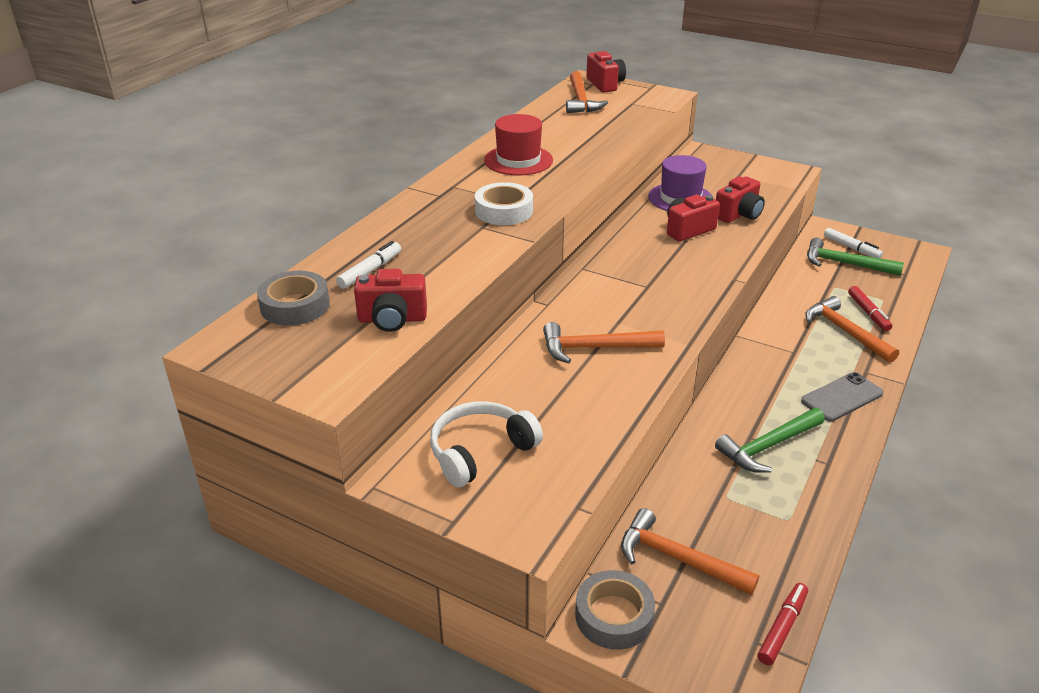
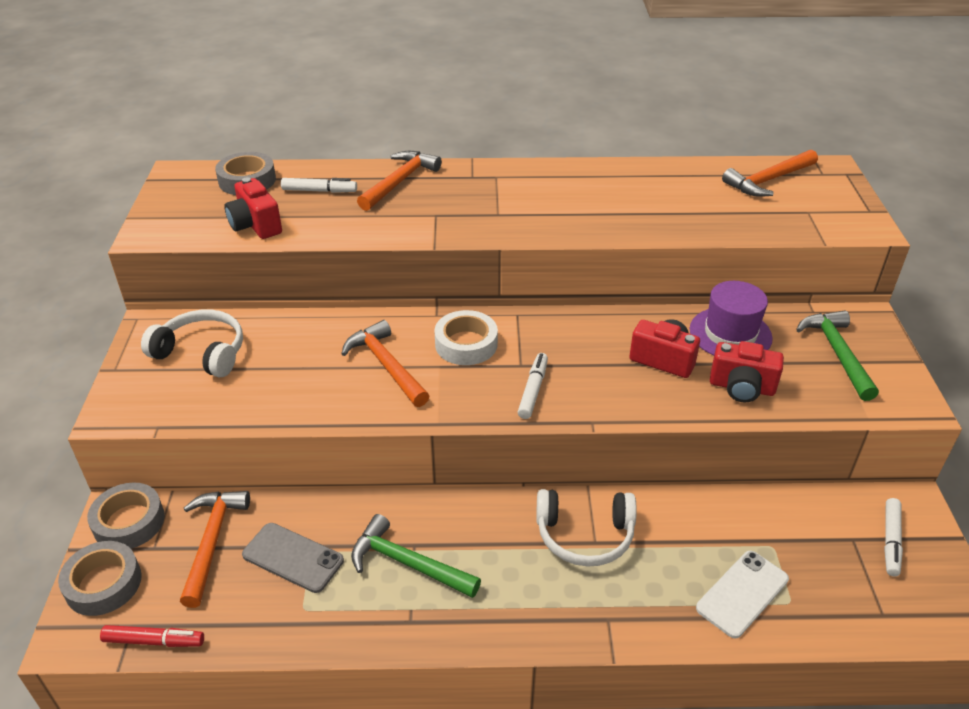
camera: 60 degrees right, 5 degrees up
(504, 211) = (475, 215): white tape -> white tape (466, 344)
(518, 160) = (584, 190): red hat -> none
(605, 84) = (833, 181): red camera -> none
(681, 290) = (533, 390): none -> white marker
(690, 653) = (103, 583): none -> grey tape
(785, 354) = (584, 535): none -> white headphones
(842, 397) = (538, 607): grey phone -> grey phone (293, 558)
(845, 264) = (841, 543): green hammer -> green hammer (837, 353)
(845, 331) = (678, 579): orange hammer -> orange hammer (399, 181)
(868, 313) = (742, 594): red marker -> white phone

